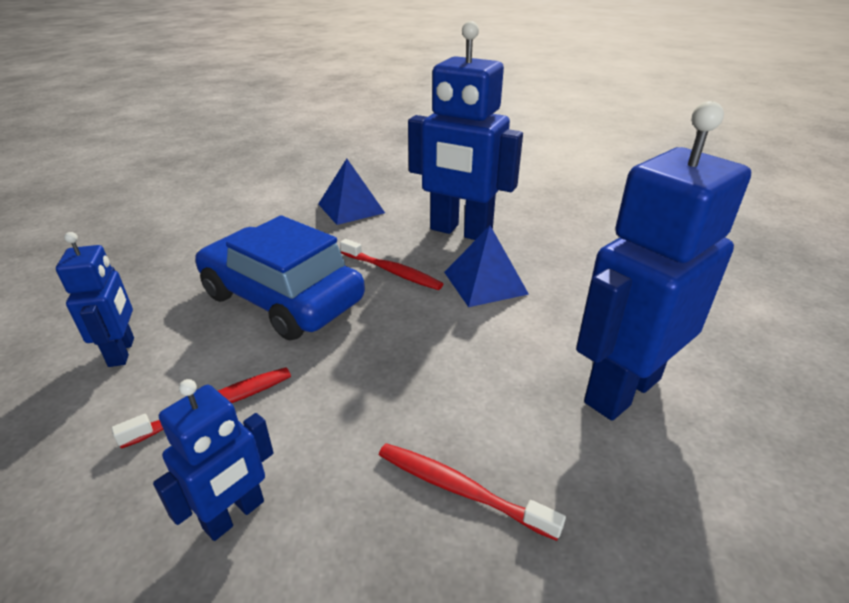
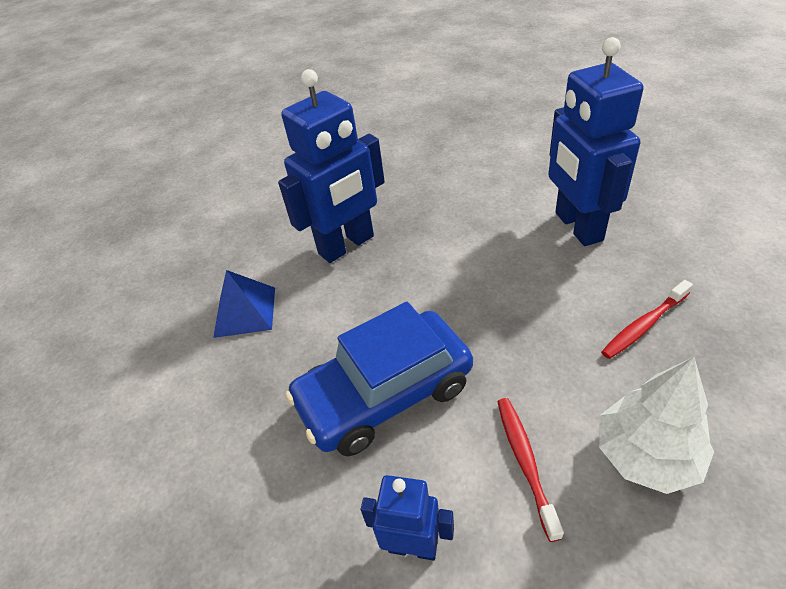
camera: 60 degrees left, 10 degrees up
(234, 515) = (646, 455): blue robot -> white tree
(392, 271) = (384, 305): red toothbrush -> none
(485, 283) = (433, 252): blue pyramid -> none

